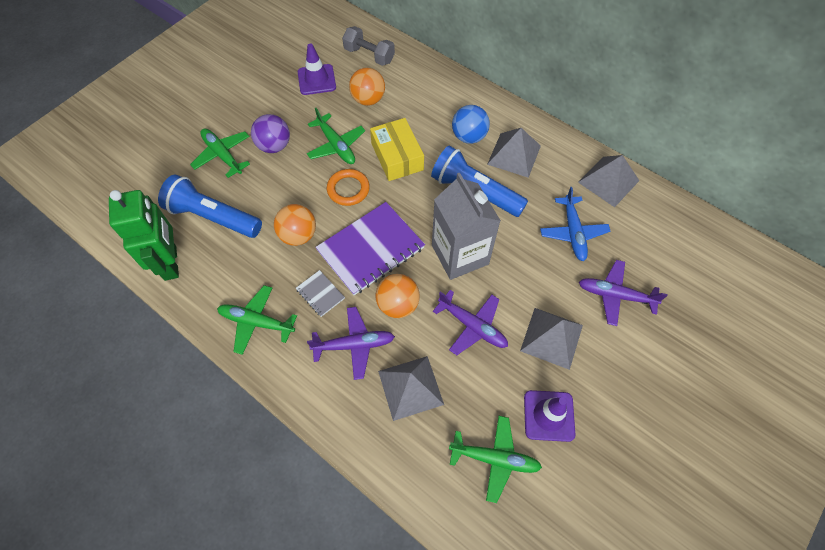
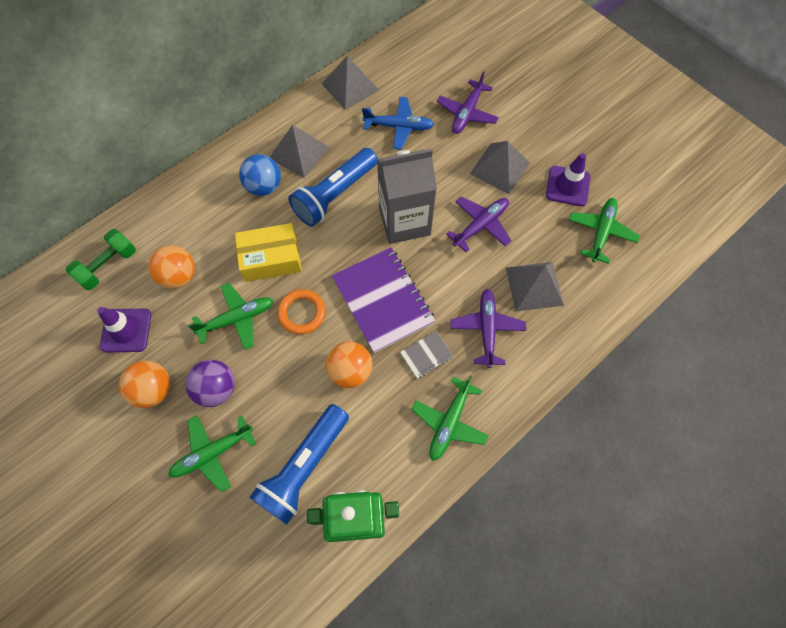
camera: 80 degrees left, 5 degrees up
(369, 55) = (108, 266): grey dumbbell -> green dumbbell
(398, 304) = (449, 284): orange ball -> orange ball (154, 390)

